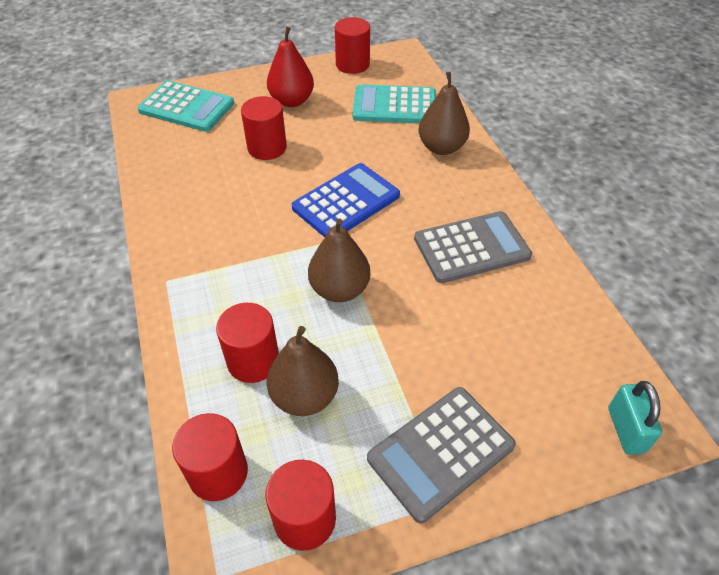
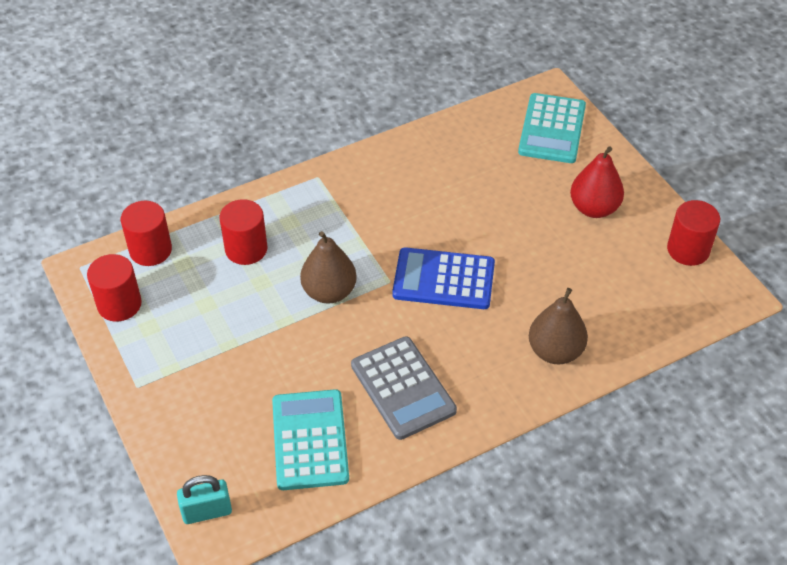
camera: 80 degrees right, 0 degrees up
(267, 148) = (507, 204): red cylinder -> none
(304, 396) = (217, 287): brown pear -> none
(346, 202) = (443, 279): blue calculator -> blue calculator turned 150 degrees clockwise
(394, 106) = (619, 300): turquoise calculator -> turquoise calculator (310, 440)
(441, 452) = (176, 379): grey calculator -> none

